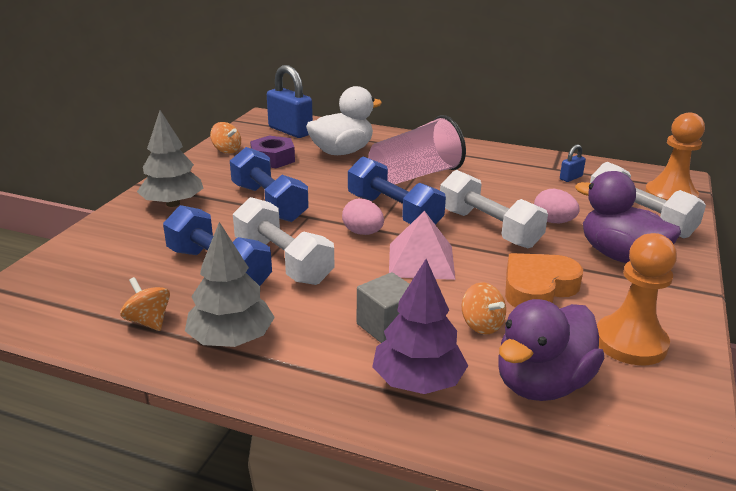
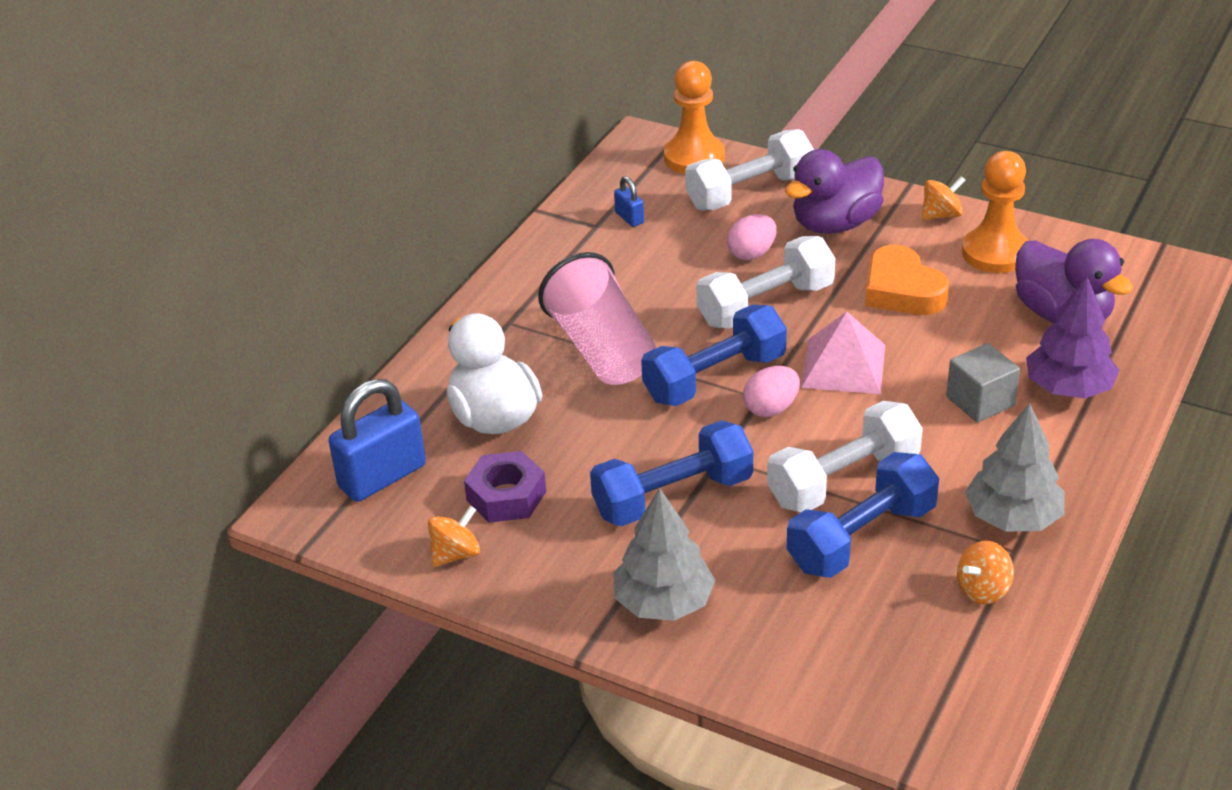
camera: 80 degrees left, 10 degrees up
(481, 325) = (973, 337): orange spinning top -> orange spinning top (941, 215)

